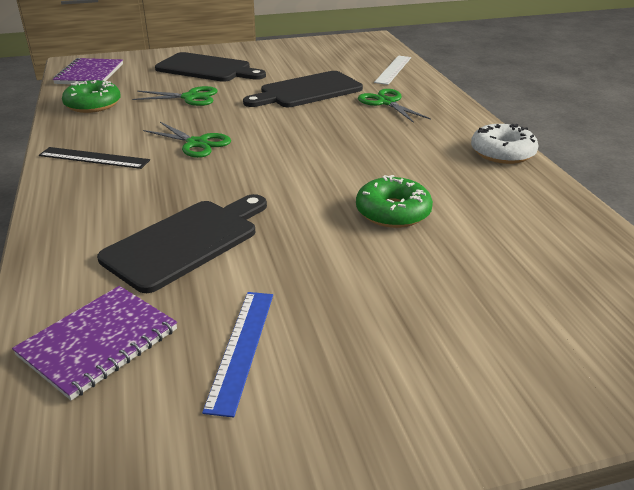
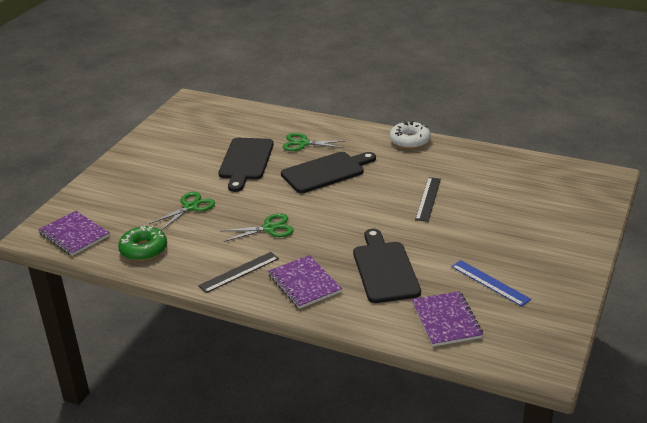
camera: 50 degrees left, 0 degrees up
(103, 200) = (304, 283): none -> purple notebook
(207, 69) = (145, 183): black cutting board -> black cutting board (326, 172)
(393, 69) = (257, 118): white ruler -> none
(393, 212) = (428, 199): green donut -> black ruler

